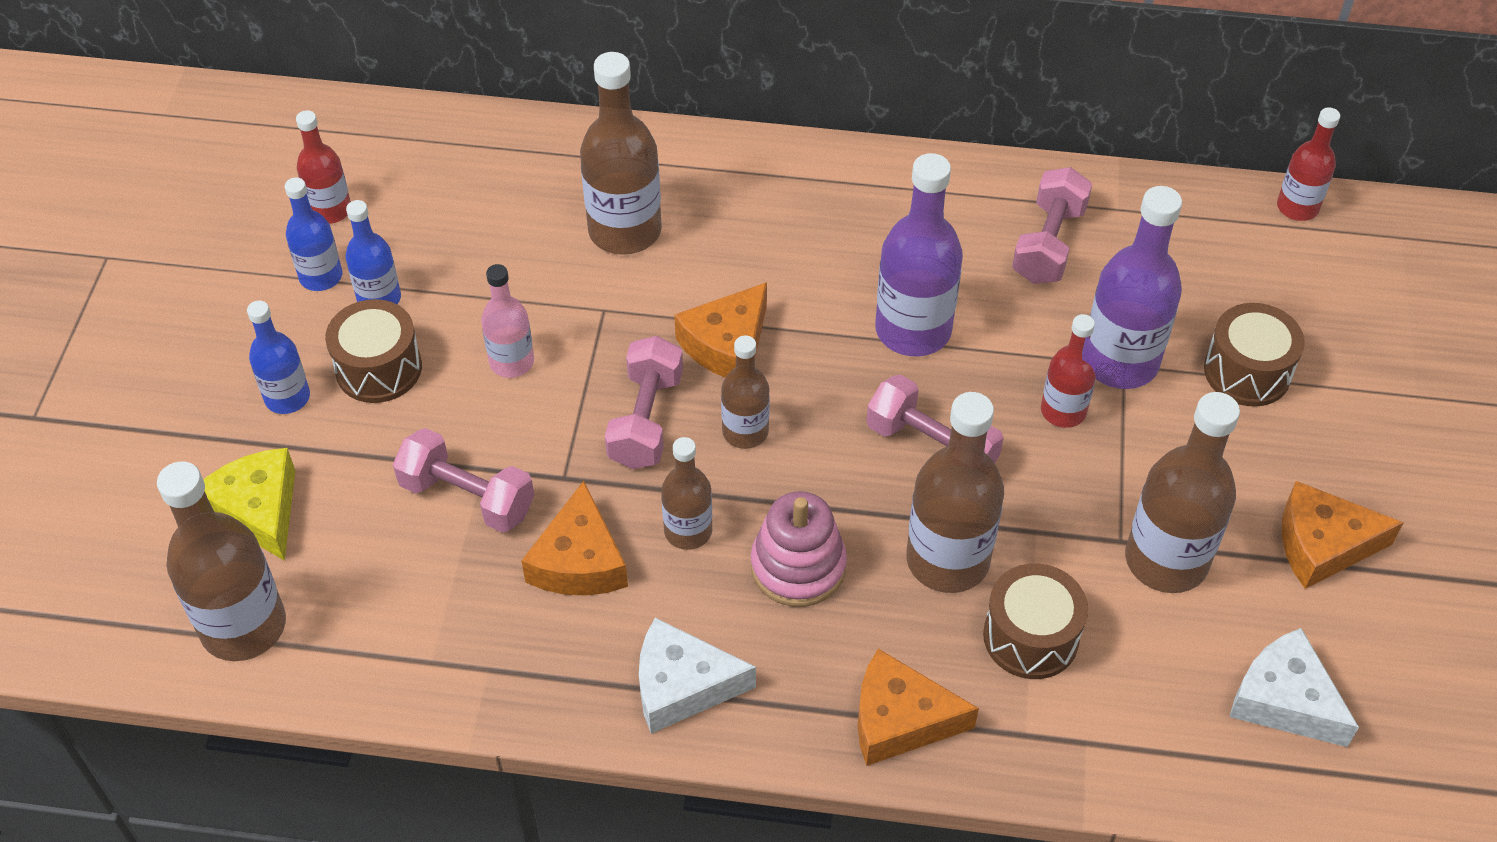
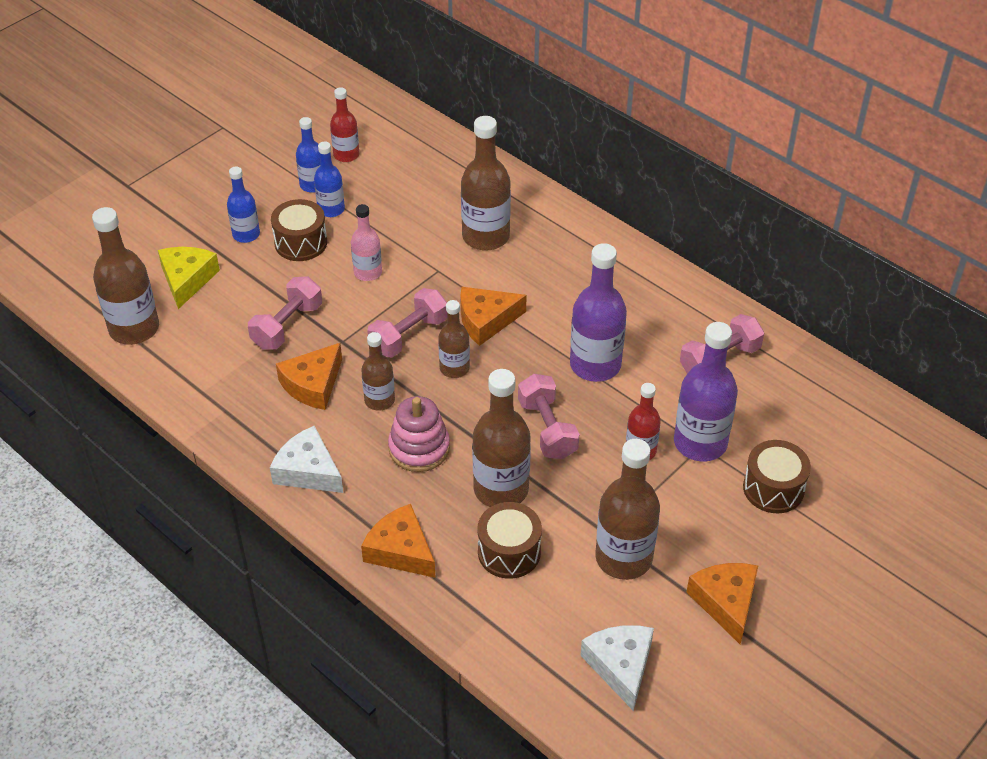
camera: 35 degrees right, 5 degrees down
(467, 497) = (287, 326): pink dumbbell -> pink dumbbell turned 60 degrees clockwise
(1297, 207) = (899, 417): red bottle -> none
(1322, 545) = (726, 602): orange cheese -> orange cheese turned 45 degrees clockwise

